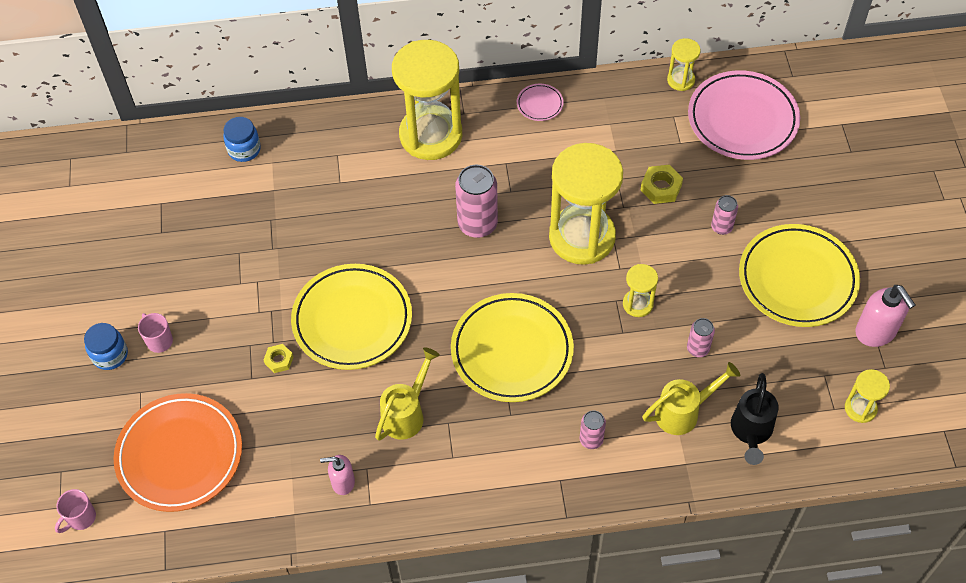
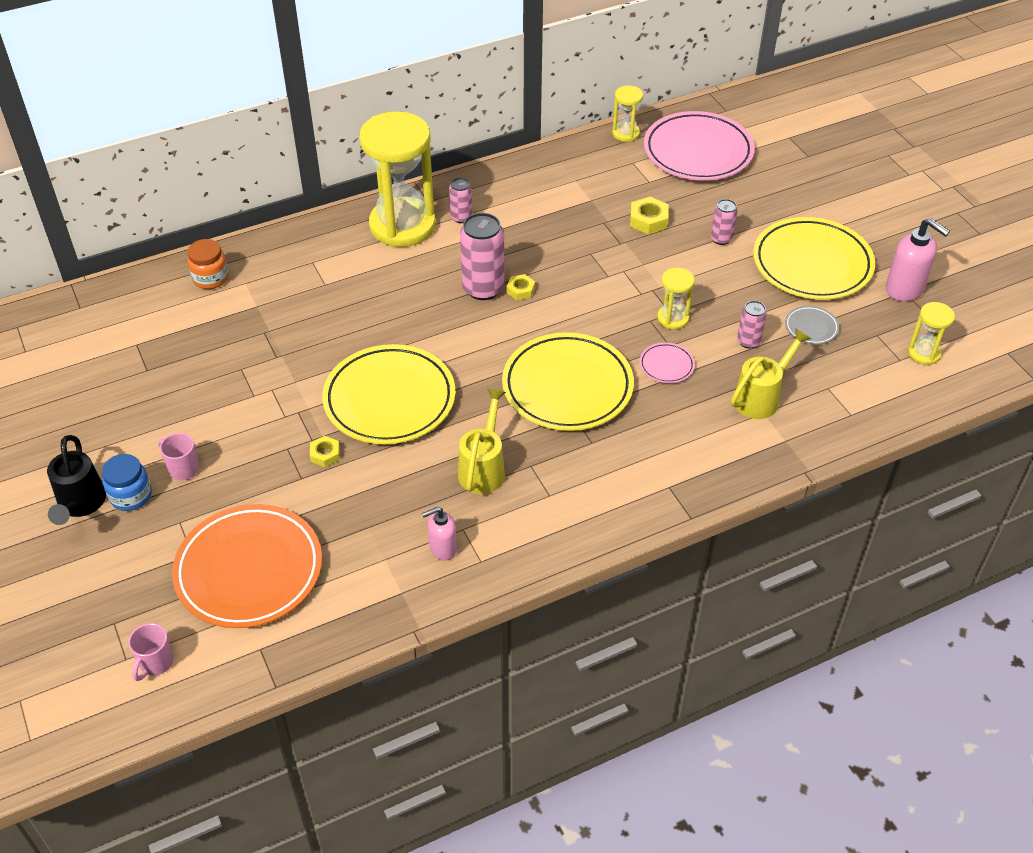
camera: 20 degrees left, 10 degrees down
(244, 149) = (210, 278): blue jar -> orange jar
(510, 235) = (520, 290): none -> yellow nut
(539, 104) = (500, 179): pink plate -> pink plate (666, 365)
(582, 237) = (592, 276): yellow hourglass -> none
(591, 440) = (683, 443): pink can -> pink can (461, 217)
(751, 432) = (833, 397): black watering can -> black watering can (80, 504)
(764, 350) = (811, 327): none -> grey plate

